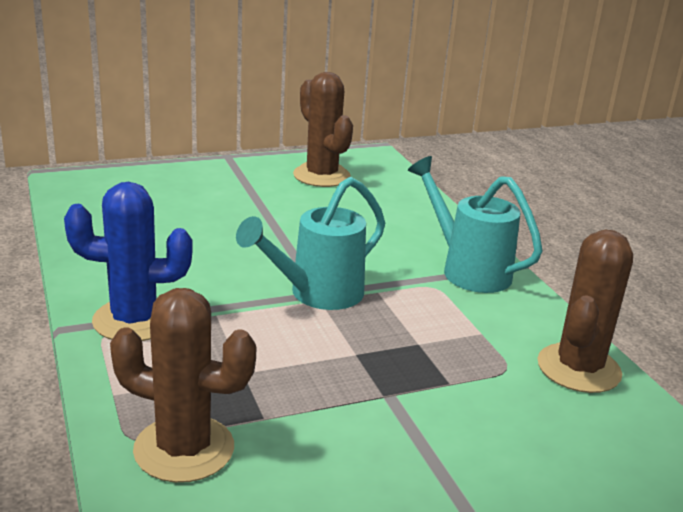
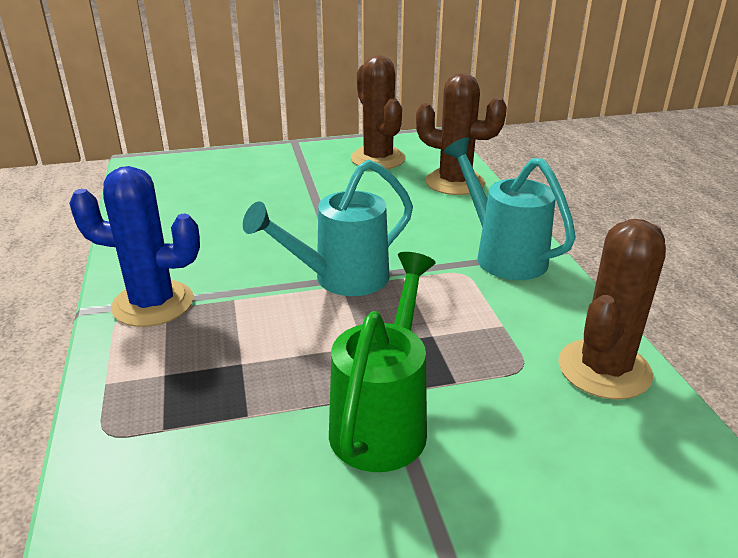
camera: 10 degrees right, 5 degrees up
(184, 449) = (155, 448): brown cactus -> brown cactus (454, 182)
(391, 417) = (383, 421): none -> green watering can

